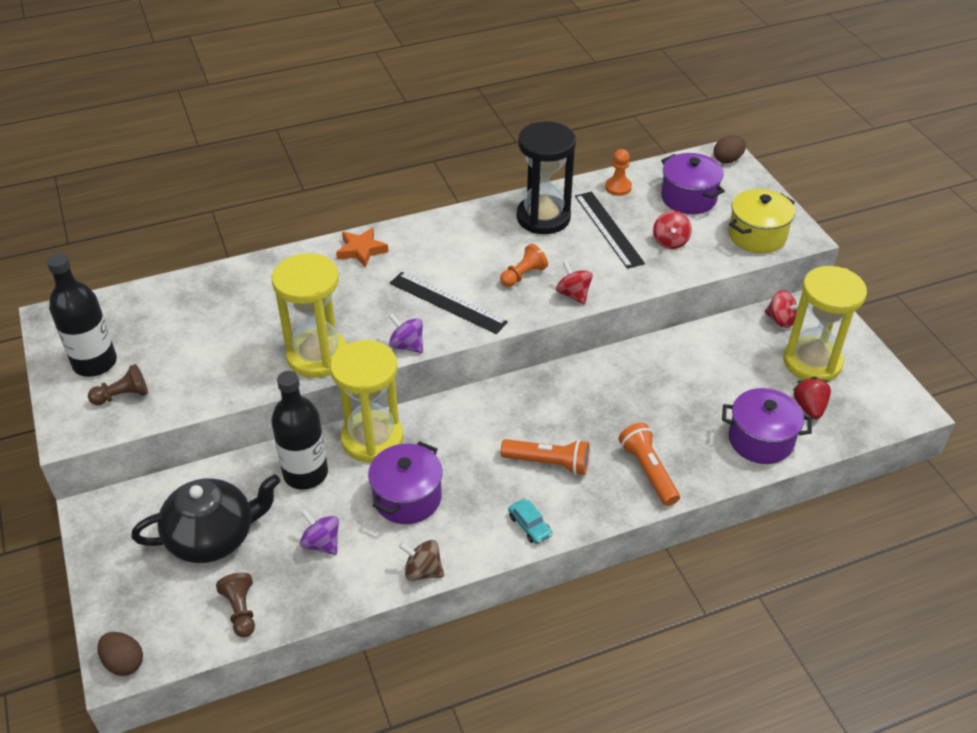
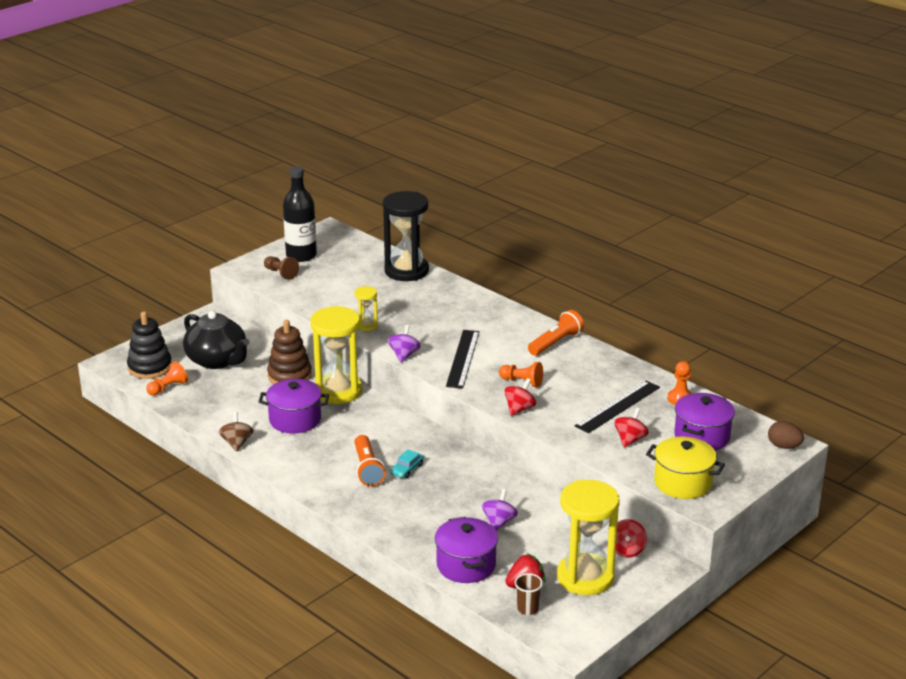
camera: 65 degrees right, 15 degrees down
(124, 662) = (112, 363): brown egg -> none
(171, 619) = (150, 367): none -> black stacking toy
(241, 611) = (168, 388): brown pawn -> orange pawn
(305, 474) = (289, 376): black bottle -> brown stacking toy
(317, 356) = (366, 325): yellow hourglass -> yellow hourglass, size x0.47
(321, 543) = (236, 399): purple spinning top -> purple spinning top (499, 522)
(361, 250) = (489, 310): orange star -> none
(529, 525) = (303, 475): turquoise car -> turquoise car (407, 469)
(543, 217) = (602, 373): black hourglass -> black hourglass (406, 271)
(648, 471) = (391, 516): orange flashlight -> orange flashlight (556, 343)
(670, 241) = (630, 440): red spinning top -> red spinning top turned 135 degrees clockwise
(847, 419) = (527, 609): none -> brown cup

